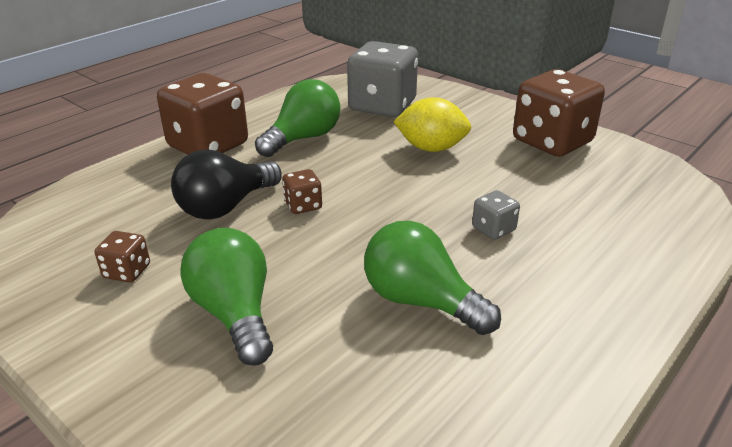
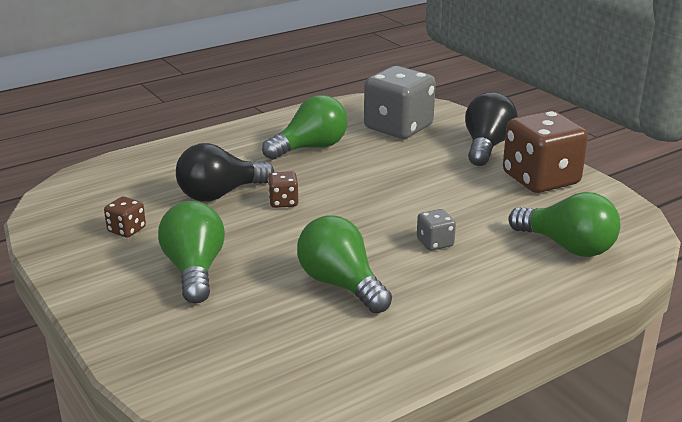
camera: 15 degrees right, 5 degrees down
(208, 145) = (226, 144): brown dice -> none
(431, 148) = (421, 171): yellow lemon -> none
(479, 114) = (486, 146): none -> black light bulb
(628, 211) = (567, 246): none -> green light bulb

